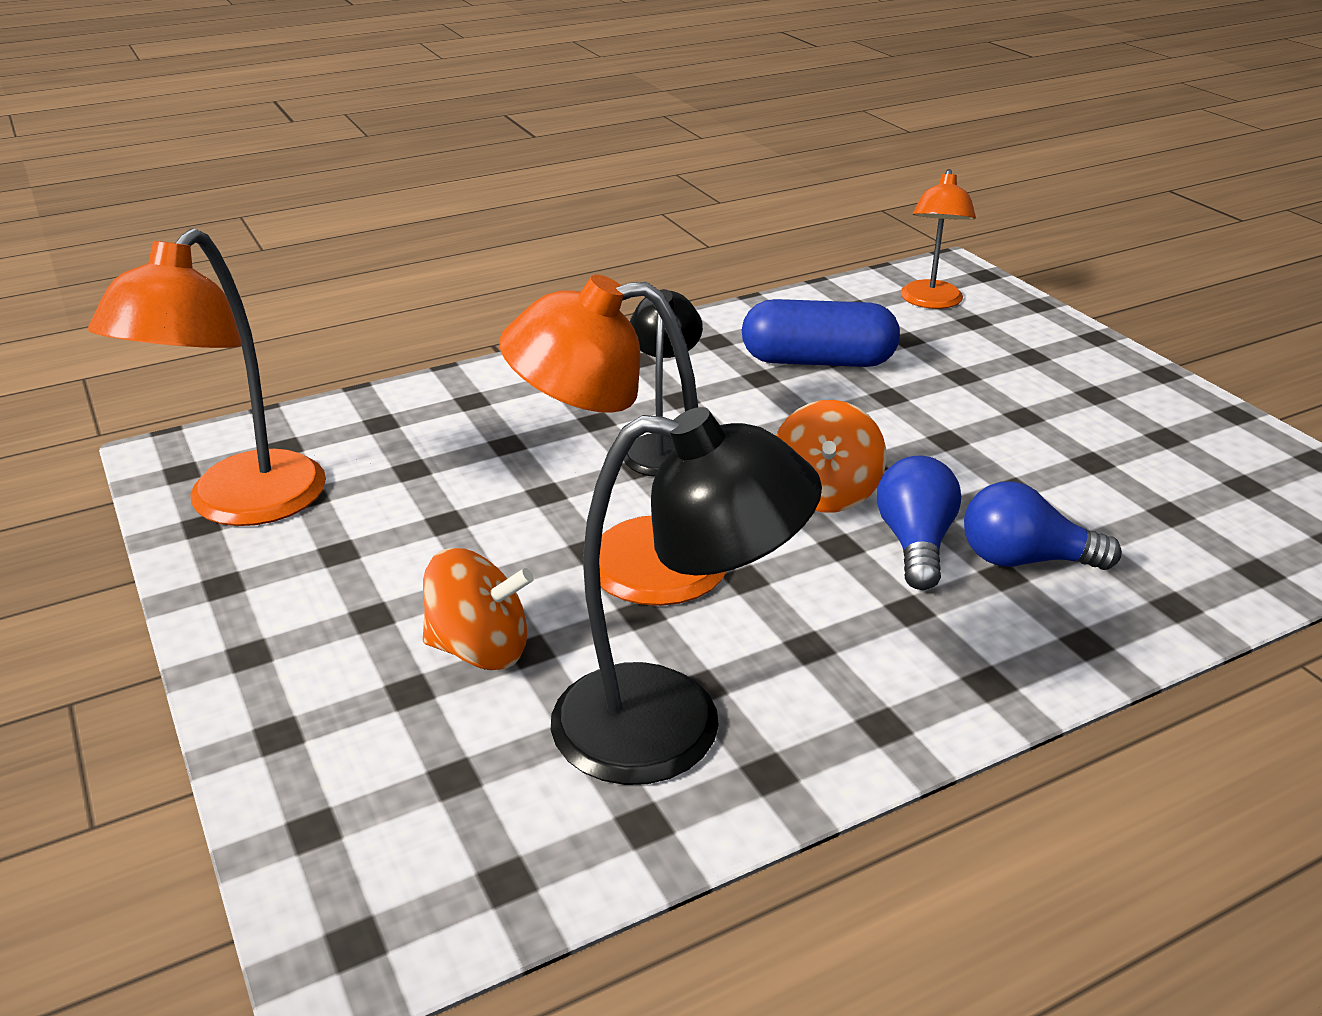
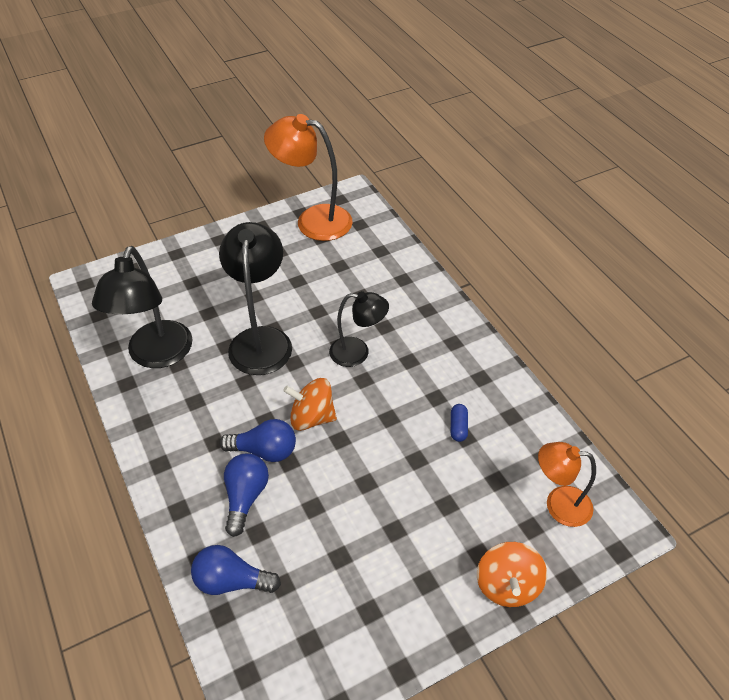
camera: 90 degrees right, 15 degrees up
(480, 649) = (211, 298): orange spinning top -> orange spinning top (507, 585)
(624, 563) = (261, 339): orange lamp -> black lamp
(818, 361) = (458, 427): blue capsule -> blue capsule, size x0.43
(1196, 565) = (231, 581): none -> blue light bulb

